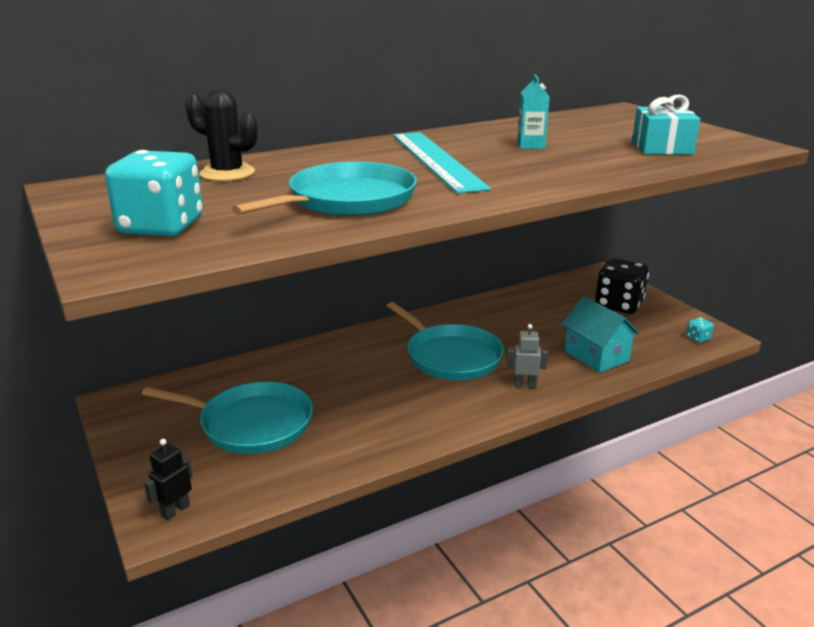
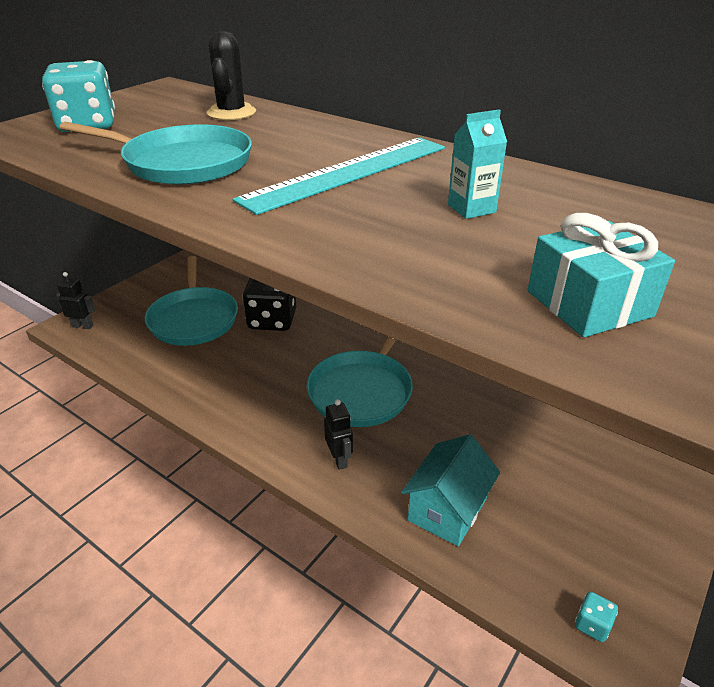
camera: 65 degrees right, 10 degrees up
(524, 385) = (339, 459): grey robot -> black robot
(619, 305) = (613, 507): black dice -> black dice (272, 320)

